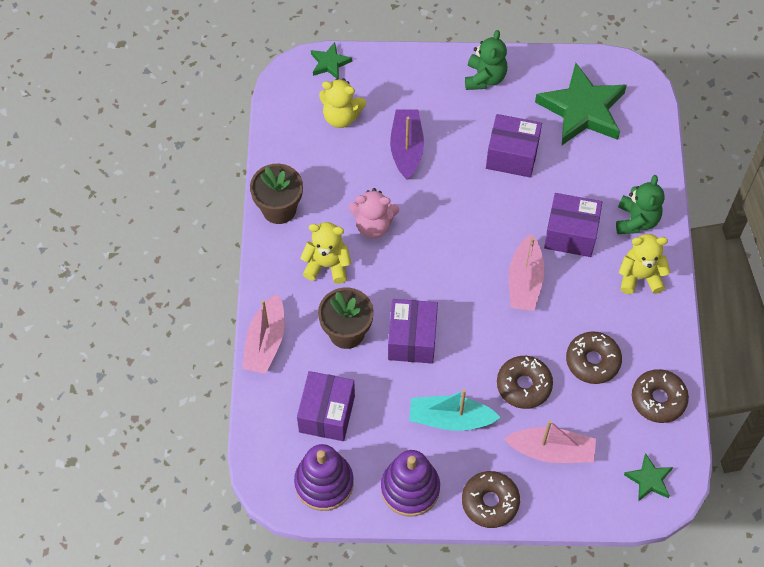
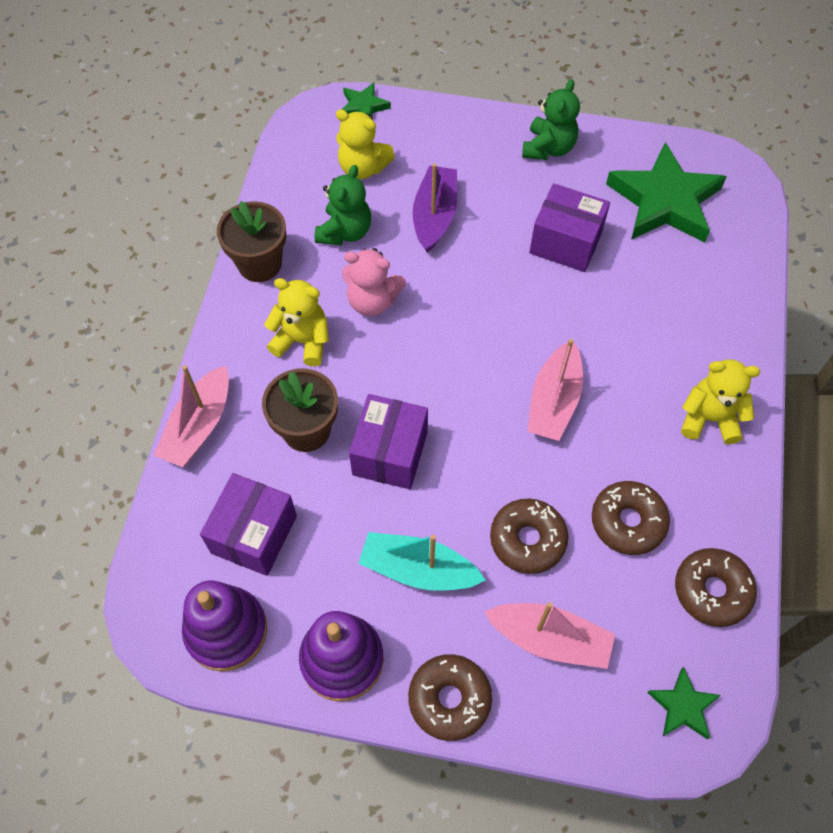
camera: 10 degrees right, 0 degrees up
(570, 234) = (625, 350): purple box -> none
(636, 220) = (714, 345): green teddy bear -> green teddy bear (345, 232)

